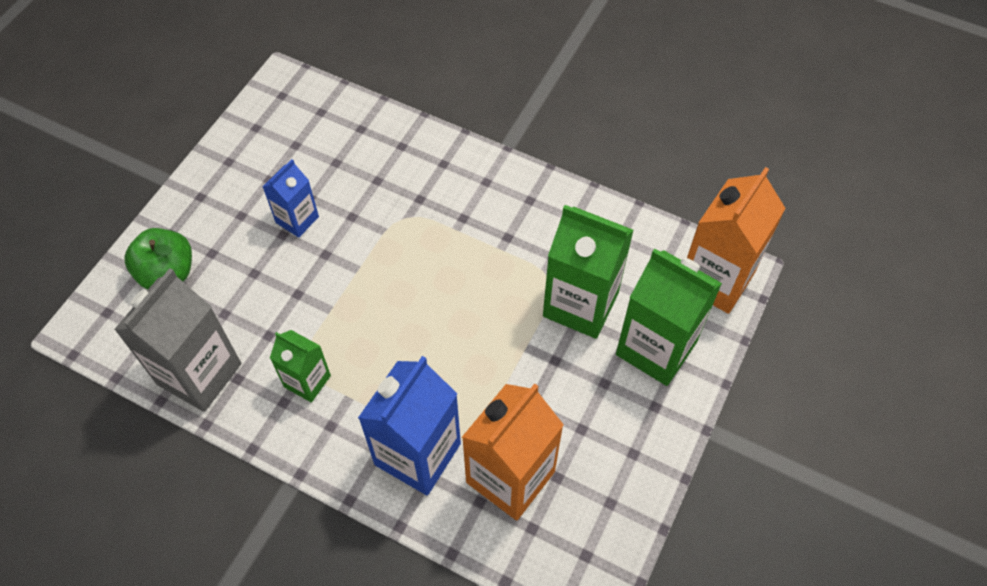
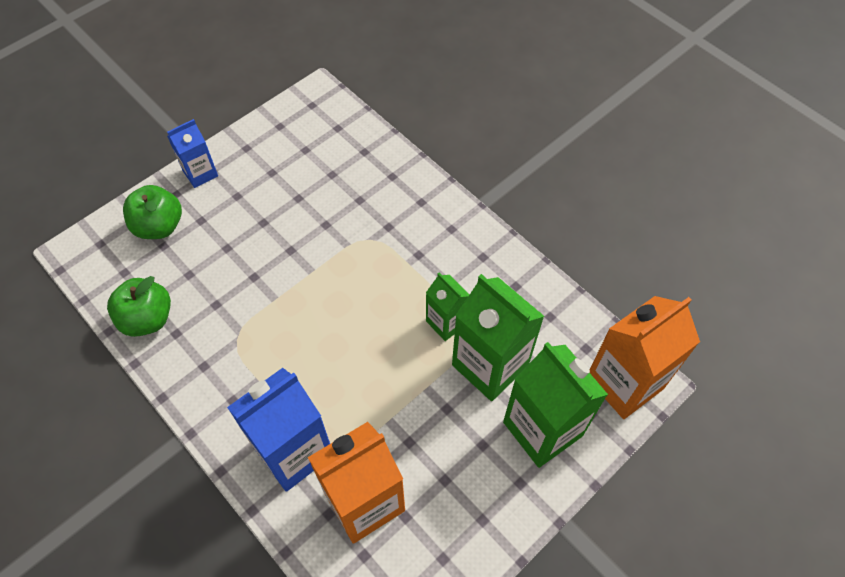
camera: 20 degrees right, 0 degrees up
(199, 374) = (148, 319): grey carton -> green apple
(297, 219) = (280, 213): blue carton -> blue carton (200, 173)
(307, 381) = (230, 354): green carton -> green carton (446, 322)

